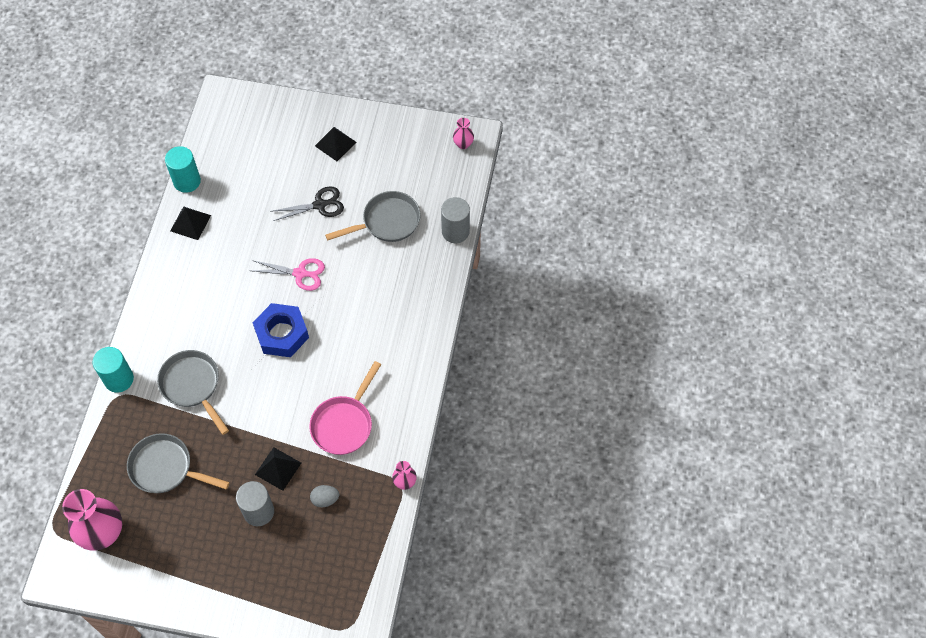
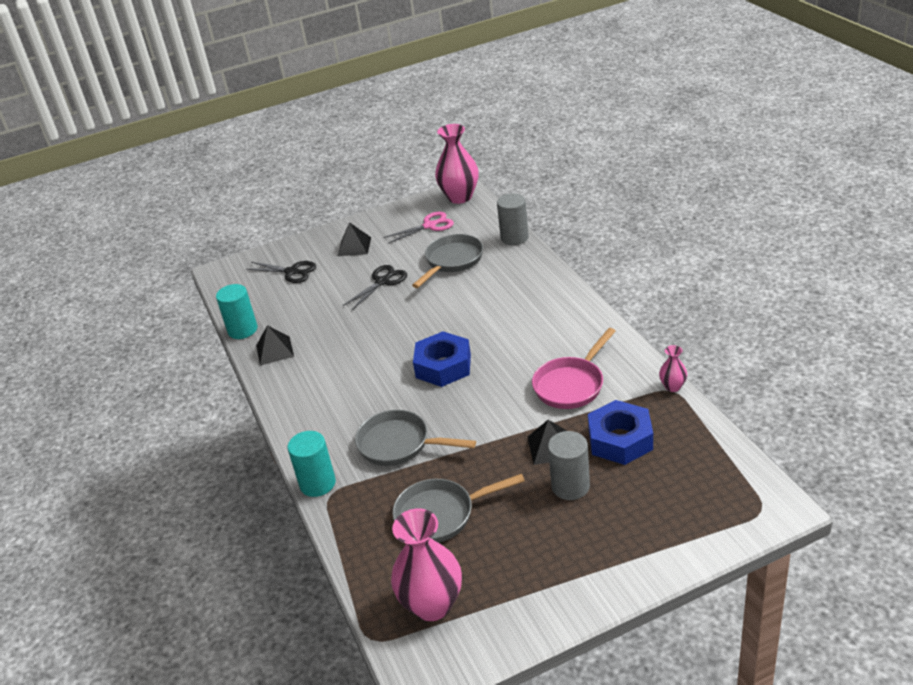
camera: 30 degrees left, 25 degrees down
(268, 139) = (291, 272): none -> black scissors
(300, 273) = (414, 325): pink scissors -> pink scissors (429, 226)
(325, 499) = (620, 440): grey egg -> blue nut
(344, 424) = (571, 385): pink pan -> pink pan turned 45 degrees clockwise
(463, 144) = (460, 197): pink vase -> pink vase, size x2.10

